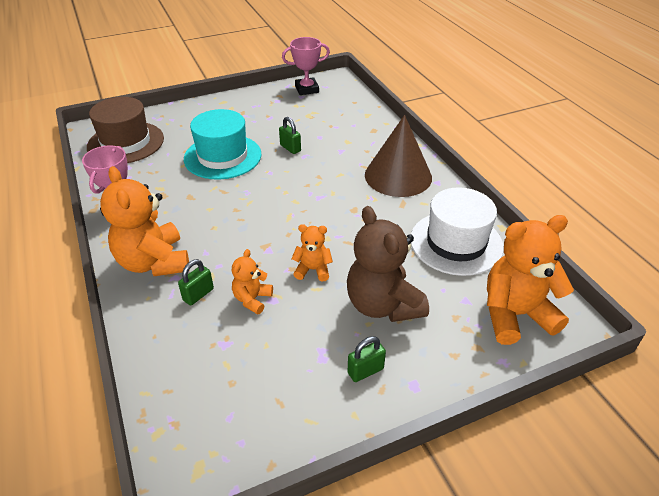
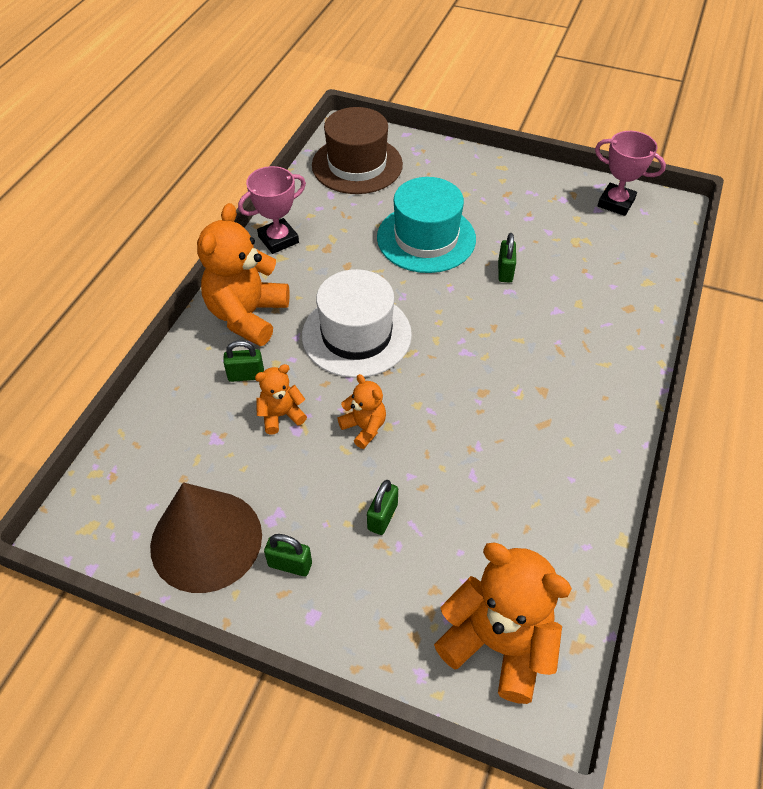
camera: 45 degrees right, 10 degrees up
(383, 305) = (382, 517): brown teddy bear -> green padlock
(398, 176) = (582, 386): brown cone -> brown cone (206, 540)
(456, 243) = (542, 514): white hat -> white hat (356, 335)

